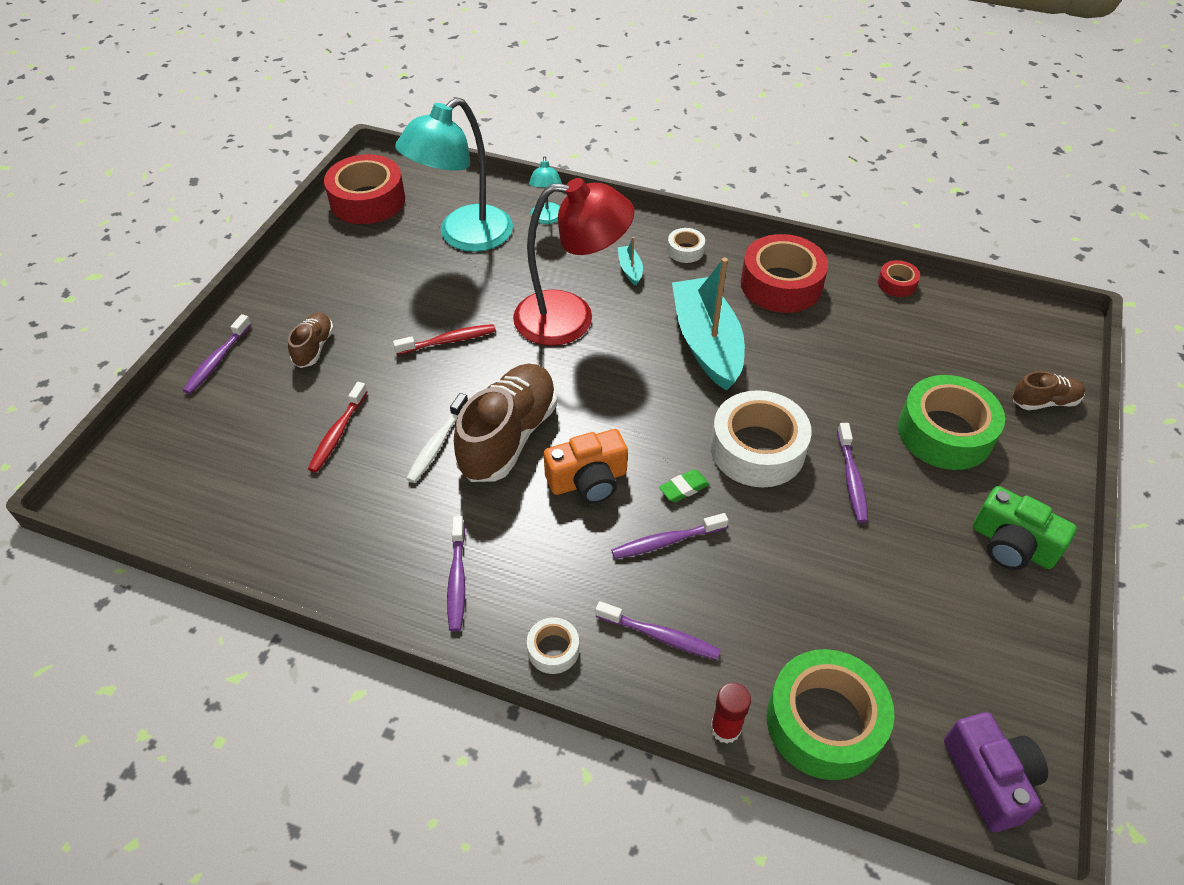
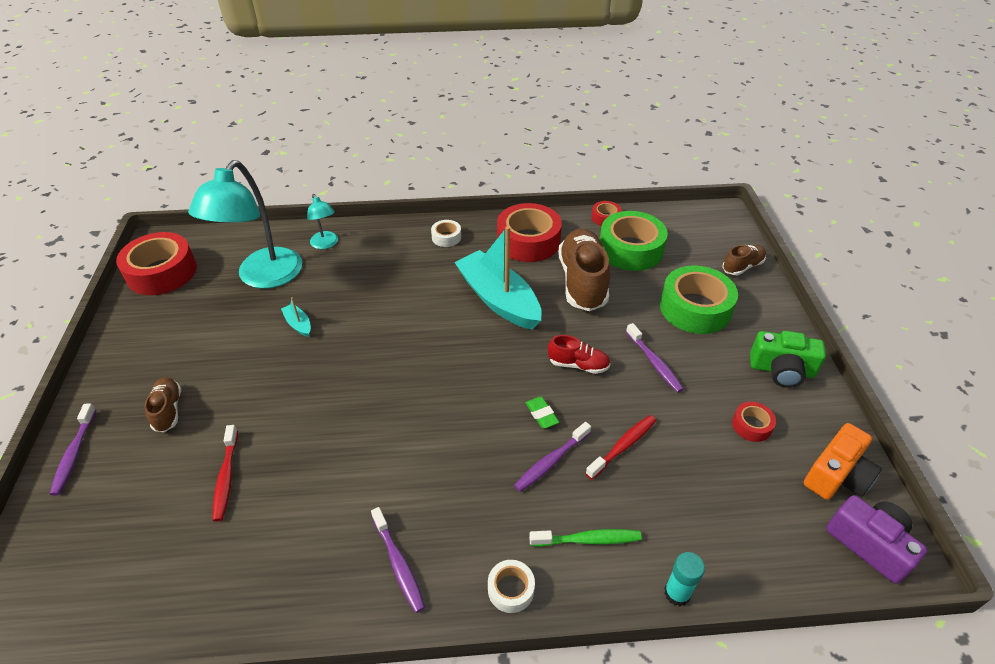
camera: 25 degrees left, 5 degrees down
(437, 444) = (323, 453): white toothbrush -> none
(449, 341) = (291, 364): red toothbrush -> red toothbrush (623, 446)
(509, 437) = (382, 425): brown shoe -> brown shoe (582, 282)
(571, 318) = (384, 314): red lamp -> none
(588, 480) = (465, 436): orange camera -> orange camera (836, 475)
(630, 269) = (412, 263): turquoise boat -> turquoise boat (298, 324)
(660, 636) = (588, 539): purple toothbrush -> green toothbrush
(684, 488) = (541, 414): green eraser -> green eraser turned 60 degrees counterclockwise
(725, 728) = (677, 593): red glue stick -> turquoise glue stick
(757, 449) = (578, 365): white tape -> red shoe
(824, 722) = (741, 554): green tape -> green tape (630, 249)
(928, 593) = (751, 425): none -> red tape

